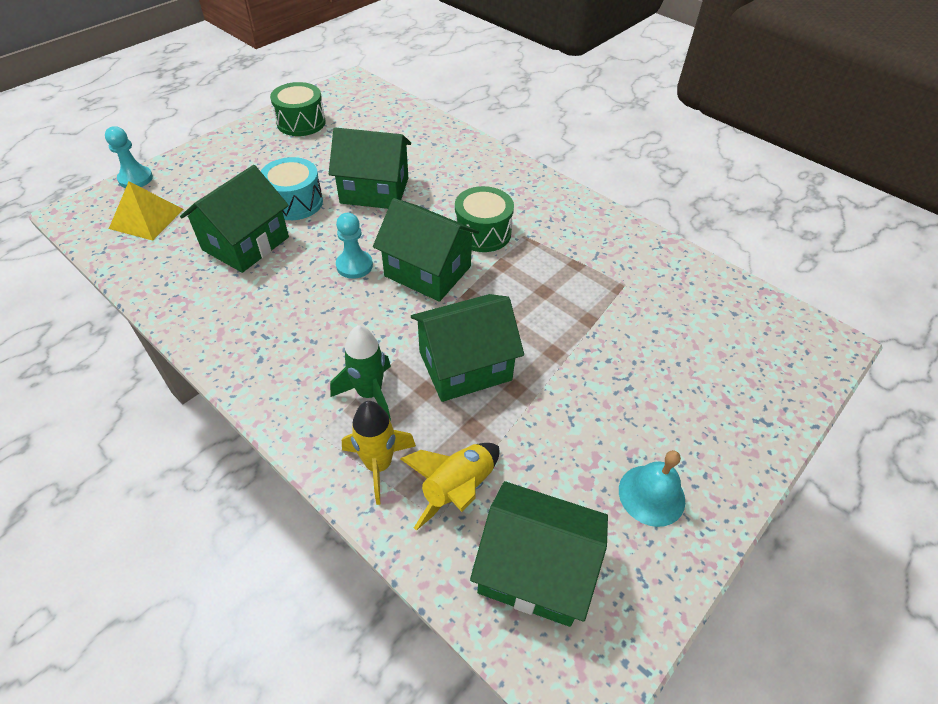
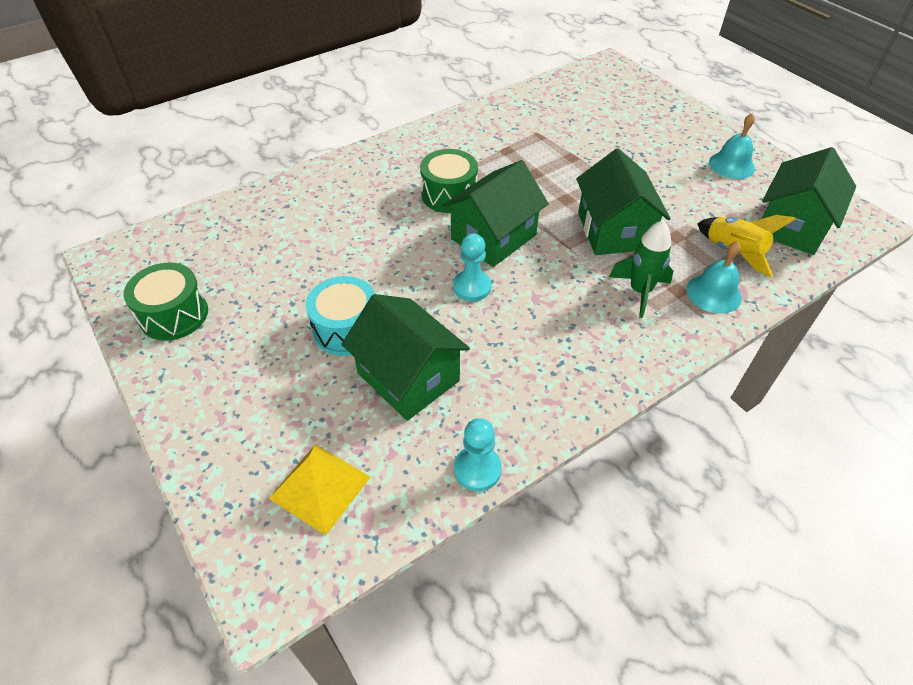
camera: 75 degrees left, 0 degrees up
(135, 179) = (214, 509): turquoise pawn -> turquoise pawn (477, 469)
(374, 190) = (352, 260): green house -> none
(379, 465) = (713, 293): yellow rocket -> turquoise bell

